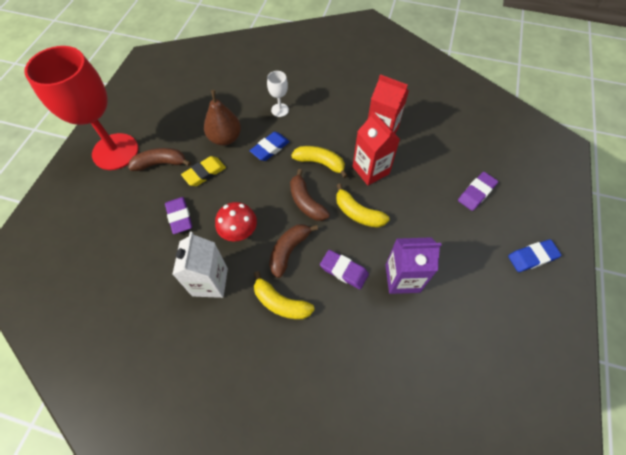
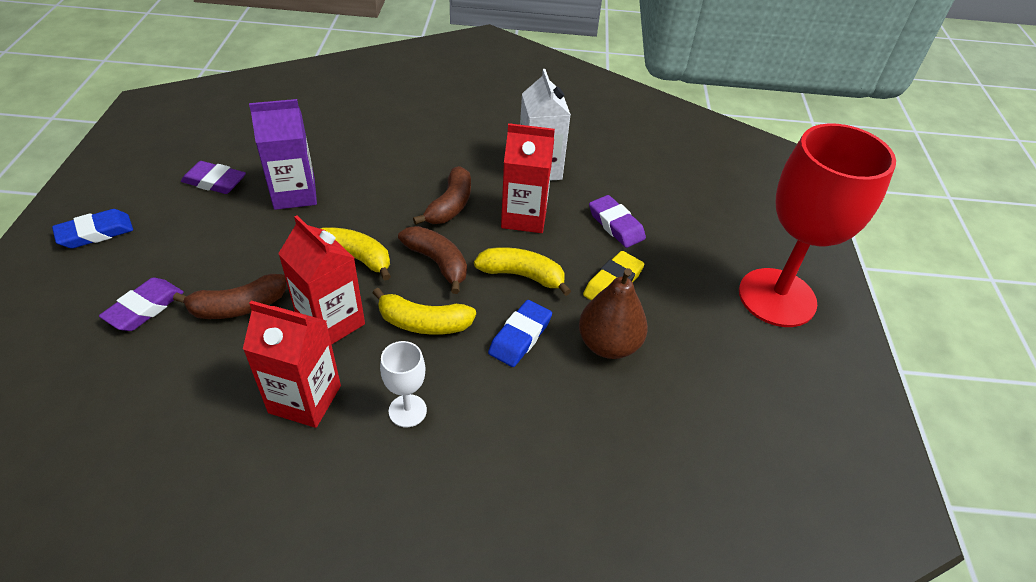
camera: 165 degrees right, 15 degrees down
(161, 163) = (691, 289): brown banana -> brown banana (238, 307)
(239, 232) = (524, 217): red mushroom -> red carton
(280, 110) = (526, 419): white goblet -> white goblet (407, 411)
(280, 303) = (448, 160): yellow banana -> yellow banana (522, 275)
(344, 270) = (373, 194): purple eraser -> purple eraser (214, 182)

